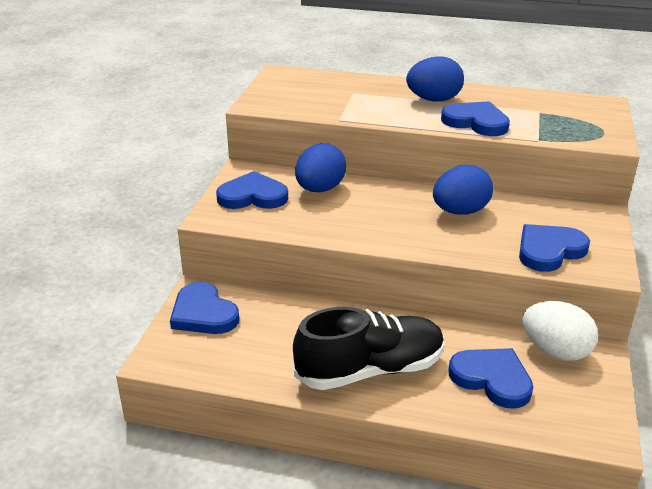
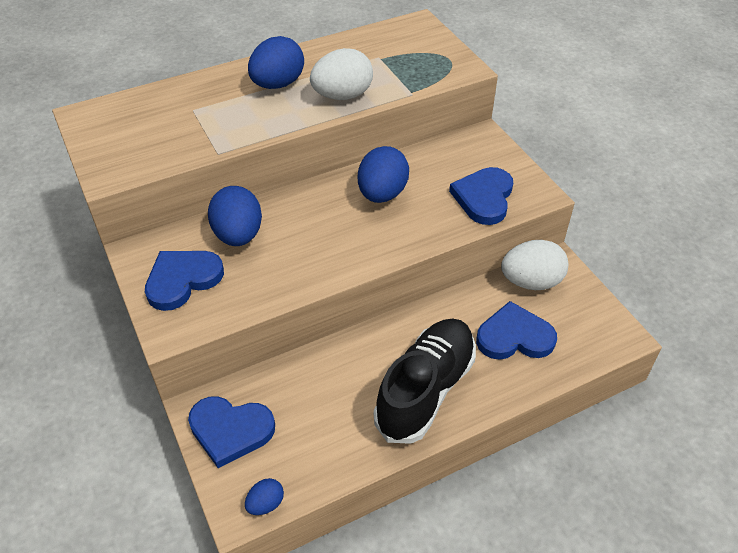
camera: 40 degrees left, 15 degrees up
(175, 366) = (265, 504): none -> blue egg
(476, 122) = (342, 96): blue heart -> white egg

